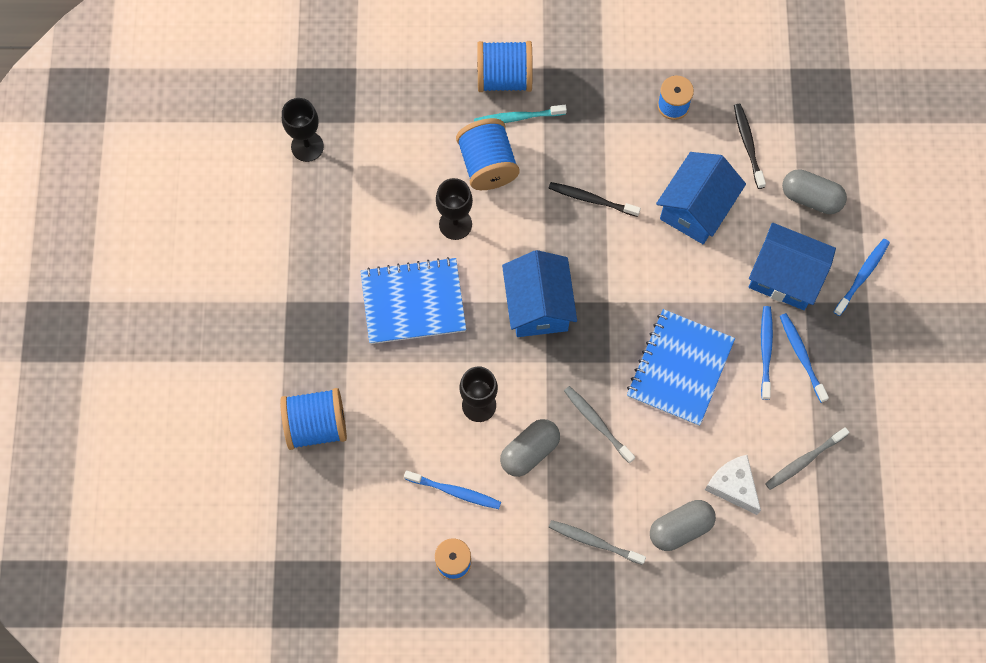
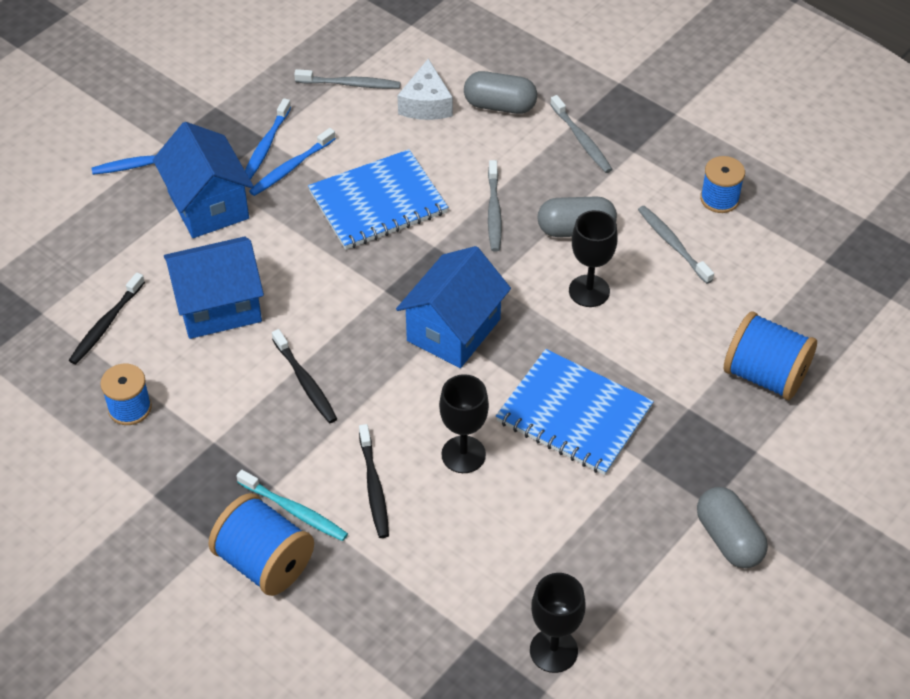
camera: 140 degrees left, 20 degrees down
(455, 491) = (673, 244): blue toothbrush -> grey toothbrush
(487, 165) = (374, 487): blue spool -> black toothbrush
(811, 198) = (108, 245): grey capsule -> grey capsule (728, 539)

